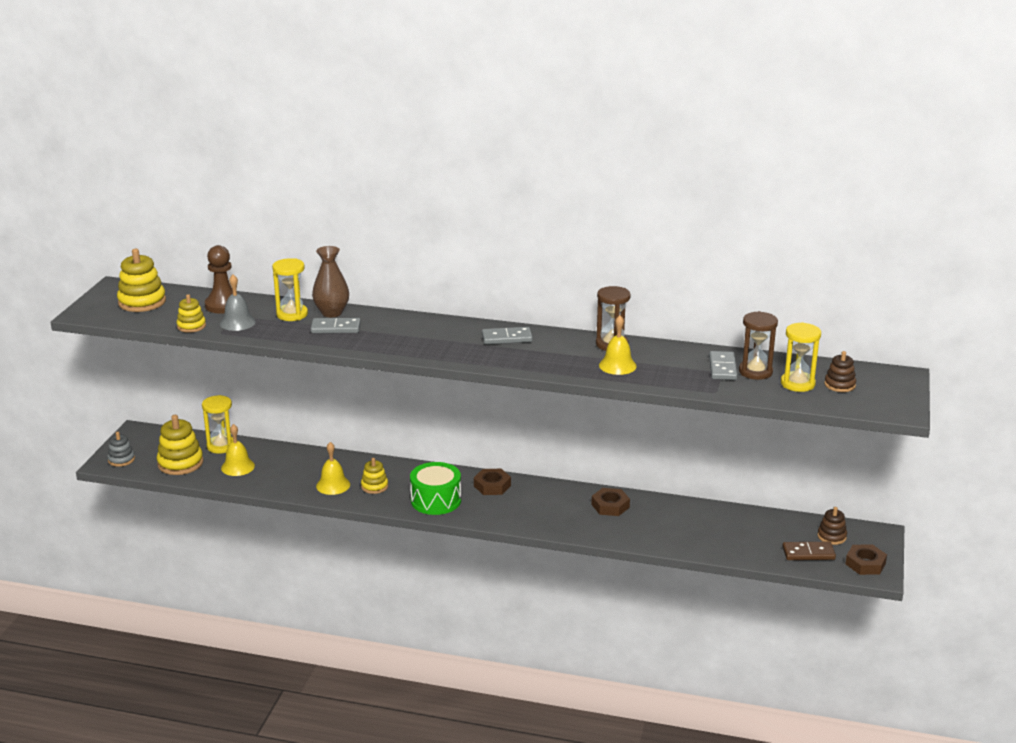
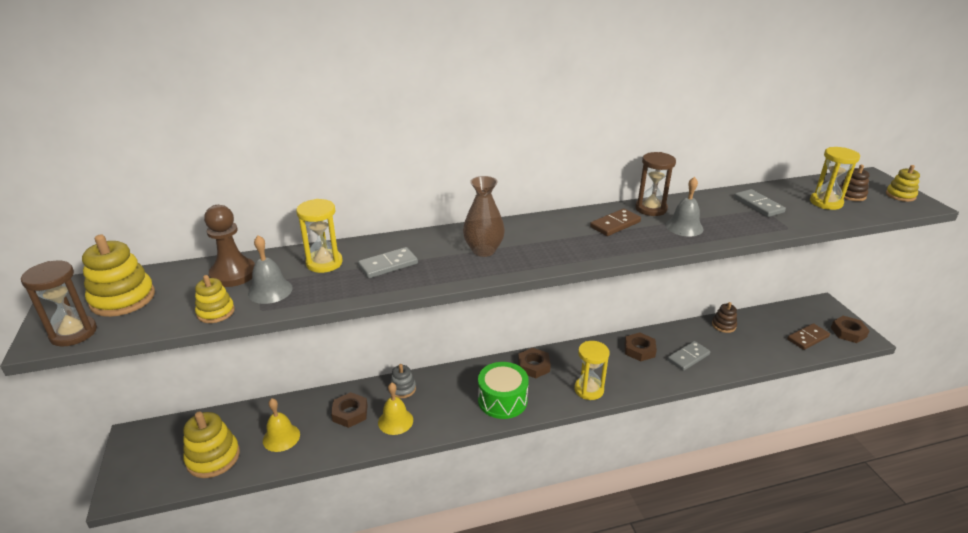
camera: 30 degrees left, 5 degrees up
(121, 459) = (137, 480): grey stacking toy -> grey stacking toy (402, 389)
(221, 446) = (245, 419): yellow hourglass -> yellow hourglass (589, 389)
(302, 468) = (350, 413): none -> brown nut
(332, 313) = (365, 249): brown vase -> brown vase (483, 250)
(374, 486) = (435, 407): yellow stacking toy -> yellow stacking toy (900, 195)
(507, 338) = (561, 228): grey domino -> grey domino (688, 357)
(558, 348) = (615, 224): none -> brown domino
(617, 365) = (684, 227): yellow bell -> grey bell
(755, 372) = (784, 201): brown hourglass -> brown hourglass (73, 333)
(831, 536) = (803, 318): brown stacking toy -> brown stacking toy (723, 325)

